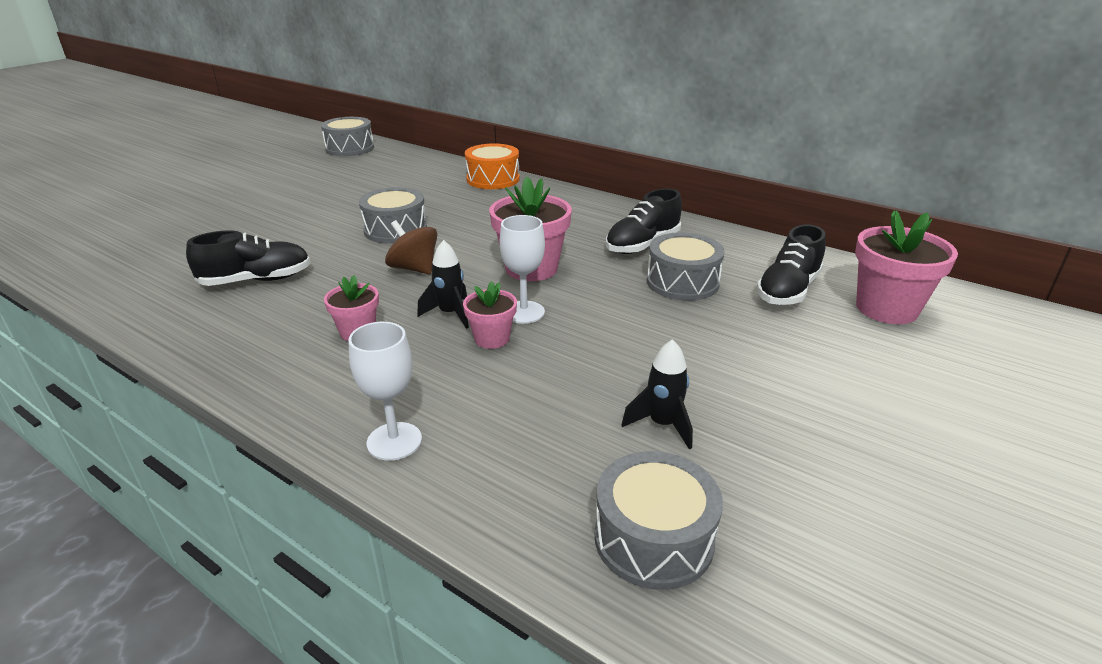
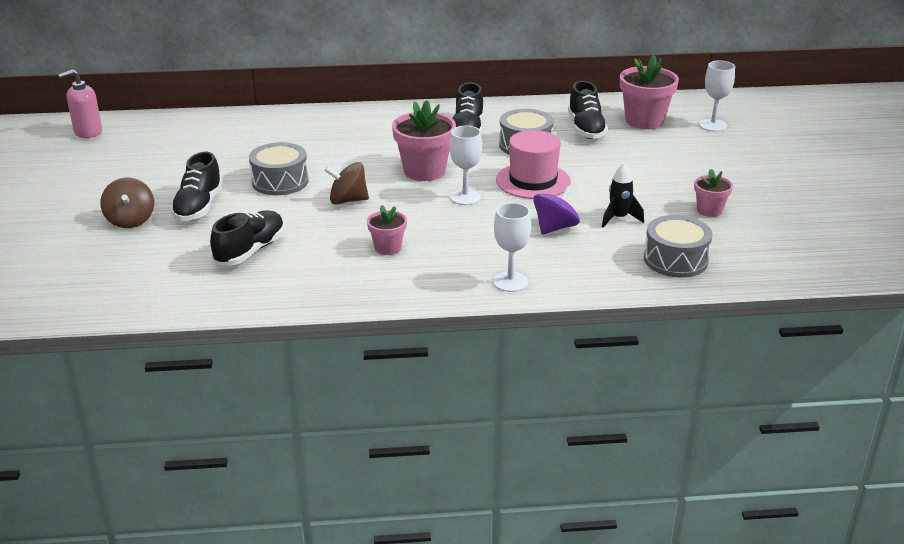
camera: 40 degrees left, 0 degrees up
(241, 219) = (130, 220): none -> brown spinning top
(300, 227) = (198, 207): none -> black shoe
(350, 148) = (88, 132): grey drum -> pink soap dispenser
(450, 314) = (424, 216): black rocket -> none
(492, 339) = (472, 218): pink flower pot -> pink flower pot (709, 210)
(493, 179) = (278, 118): orange drum -> none
(561, 396) = (555, 227): none -> purple spinning top
(627, 325) = (533, 181): none -> pink hat
(995, 352) = (713, 125): none -> white goblet

